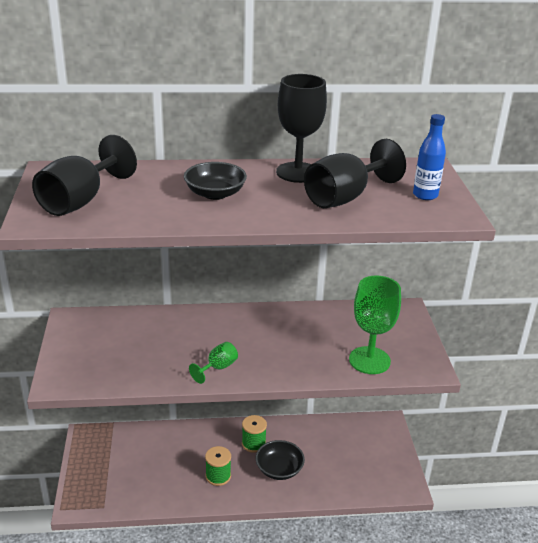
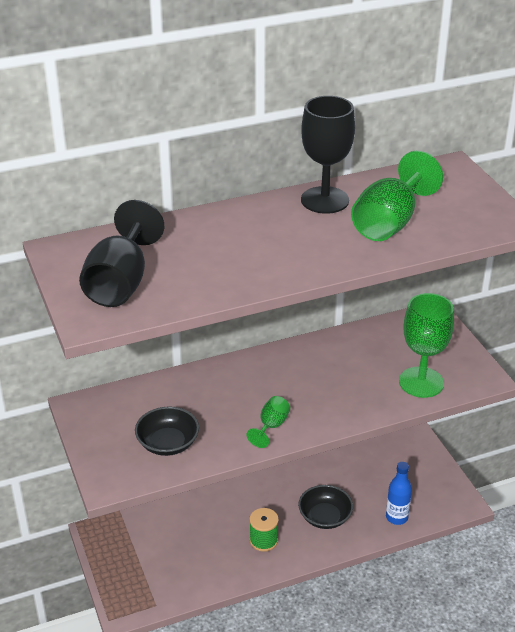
camera: 15 degrees left, 5 degrees up
(215, 194) = (256, 244): black bowl -> black bowl (168, 443)
(253, 443) = (286, 496): green spool -> none
(345, 198) = (390, 223): black goblet -> green goblet
(425, 195) = (466, 204): blue bottle -> blue bottle (396, 517)

